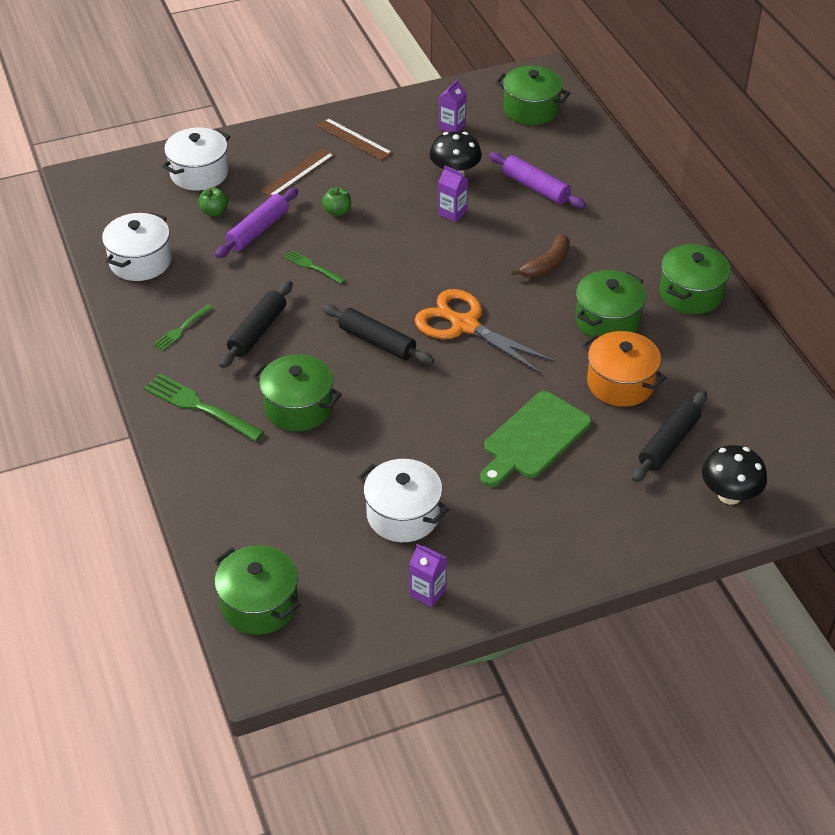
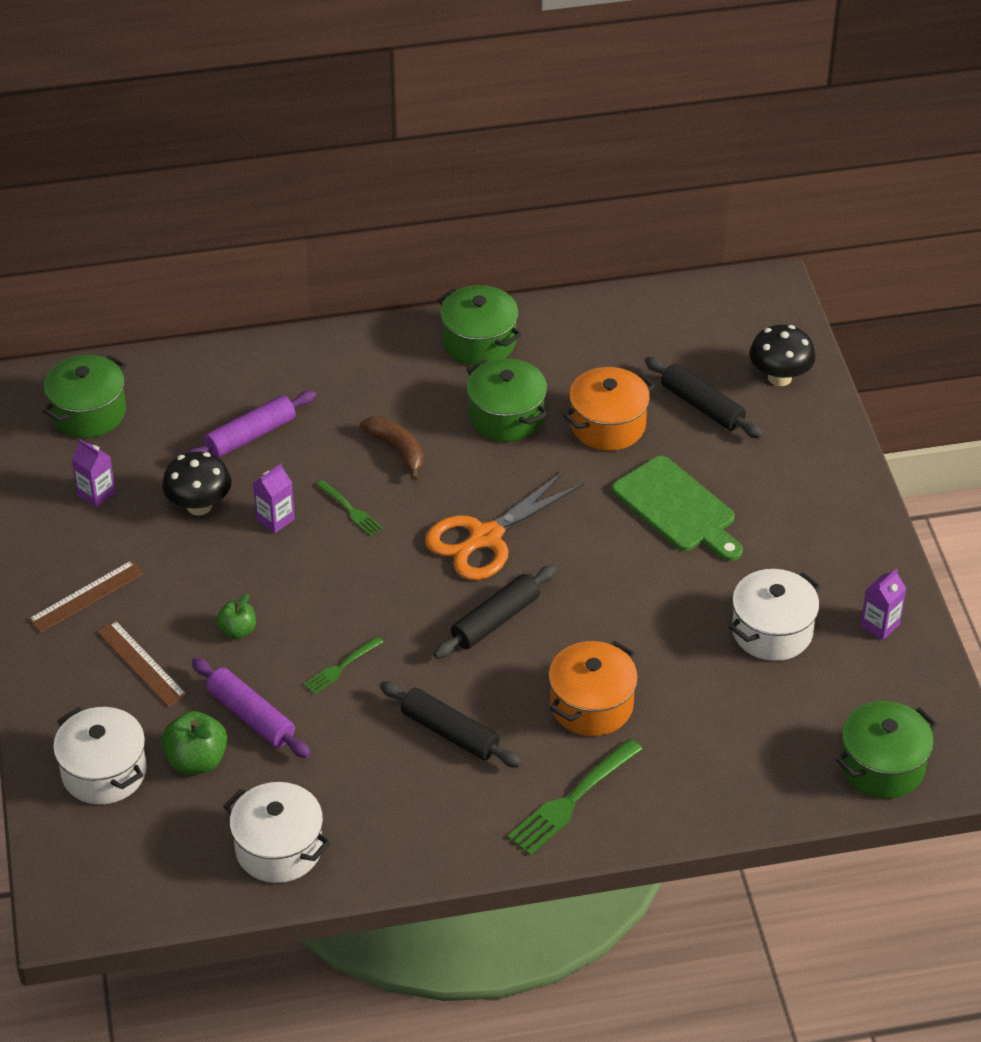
camera: 80 degrees left, 0 degrees up
(181, 329) = (427, 810): green fork -> green fork (351, 510)
(214, 212) = (196, 760): green apple -> green apple, size x1.58
(298, 407) = (591, 705): green pot -> orange pot

